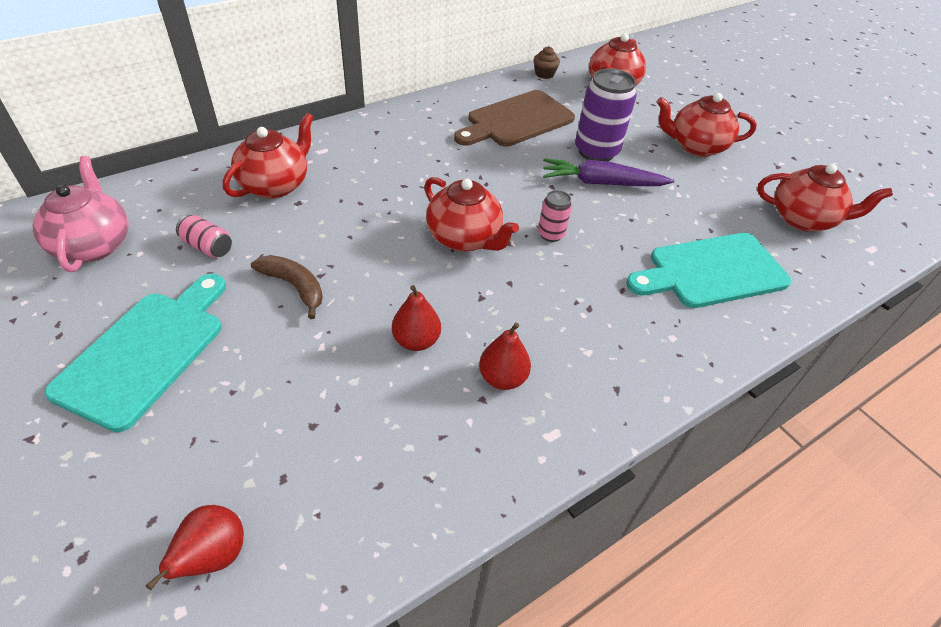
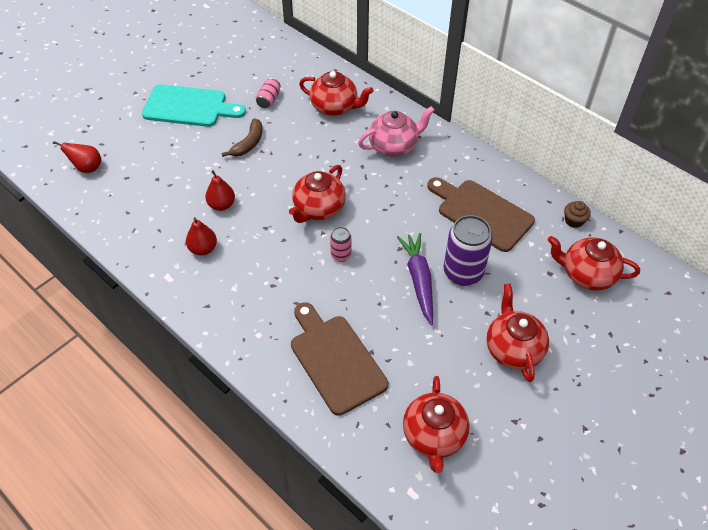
camera: 80 degrees right, 5 degrees up
(94, 245) = (255, 60): pink teapot -> pink teapot (394, 146)
(711, 271) = (335, 360): turquoise cutting board -> brown cutting board

